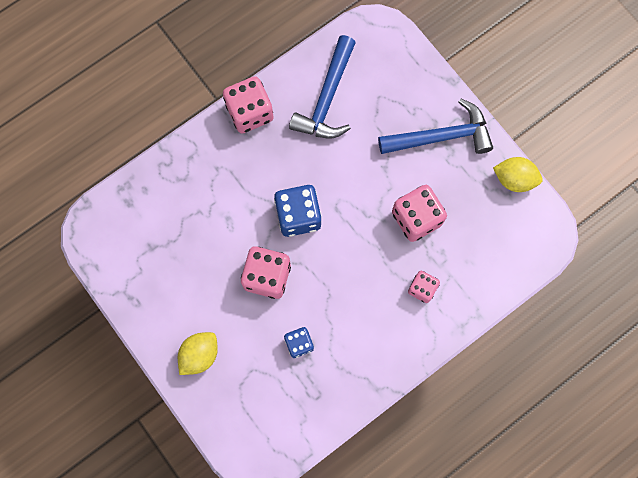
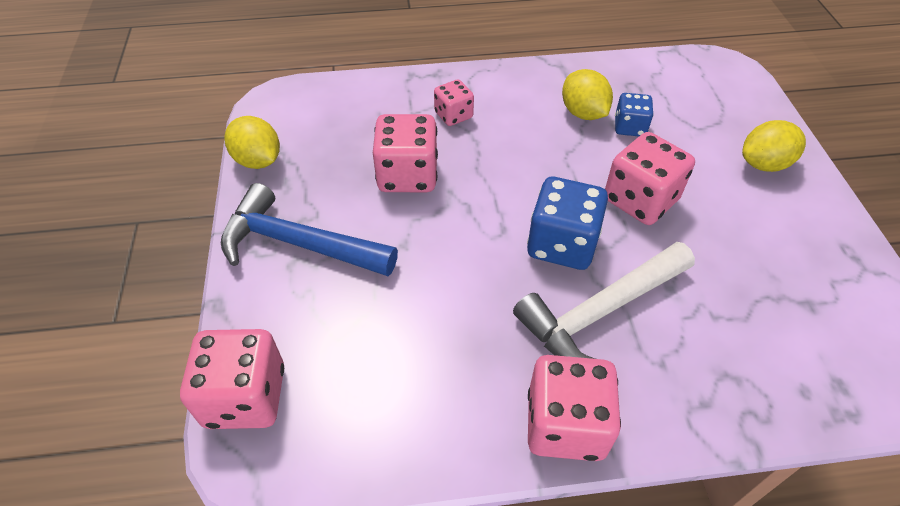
camera: 150 degrees left, 25 degrees down
(258, 182) = (600, 312): none -> white hammer
(327, 98) = (420, 379): blue hammer -> none
(336, 341) = (583, 113): none -> yellow lemon
(399, 48) = (245, 397): none -> pink dice

